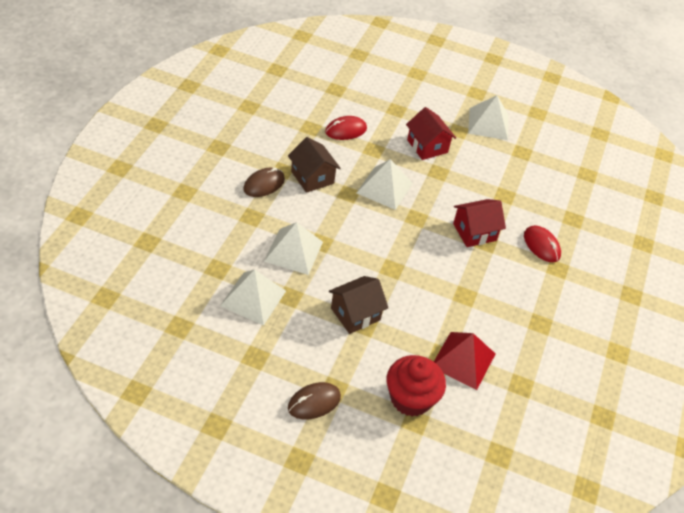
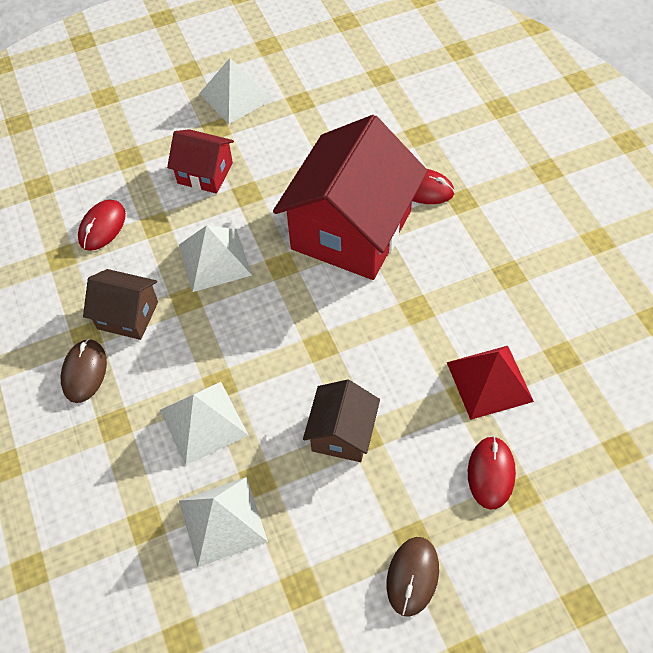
camera: 35 degrees left, 10 degrees up
(411, 398) = (491, 473): red cupcake -> red mouse
(474, 232) = (351, 230): red house -> red house, size x2.06

